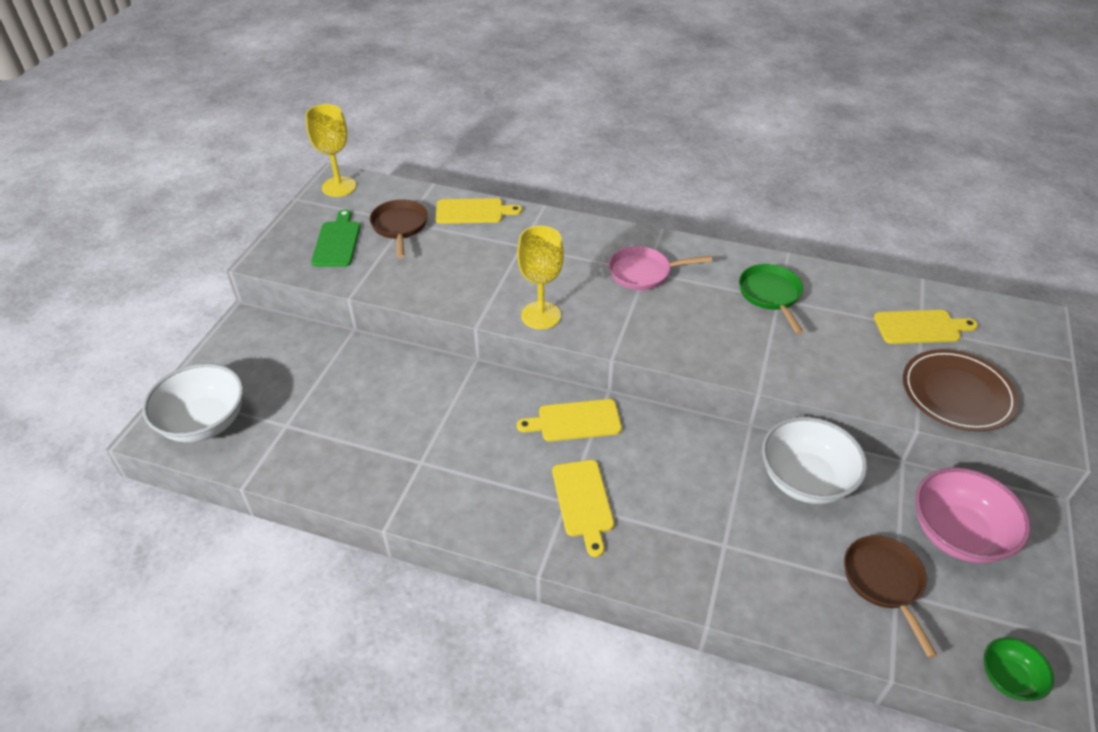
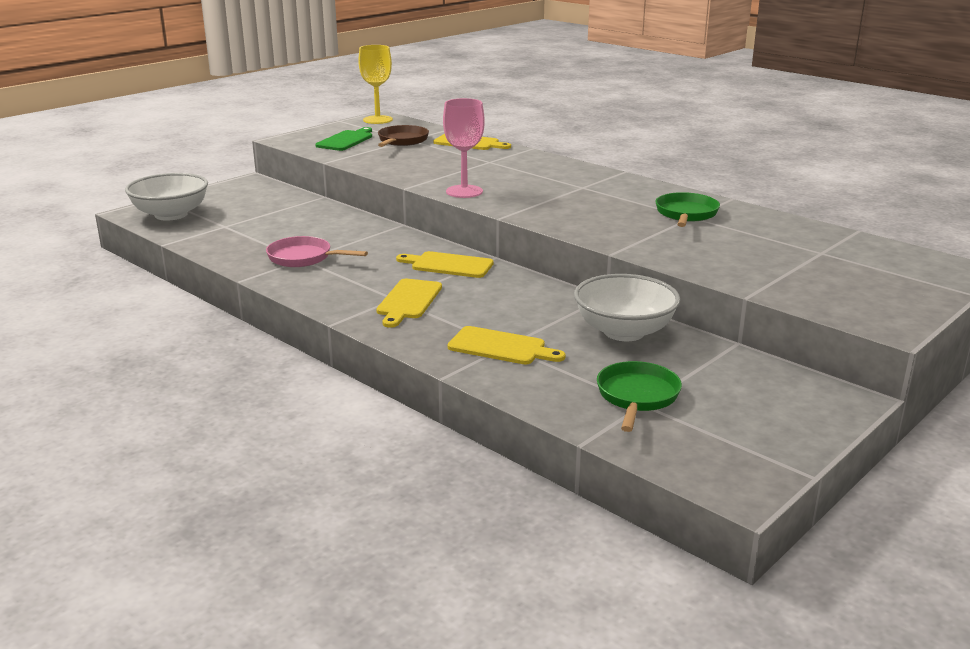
camera: 25 degrees right, 20 degrees down
(541, 315) = (464, 191): yellow goblet -> pink goblet
(643, 273) = (579, 187): pink pan -> pink pan (303, 258)
(884, 582) = (637, 396): brown pan -> green pan
(920, 327) = (821, 252): yellow cutting board -> yellow cutting board (501, 347)
(957, 393) = (815, 288): brown plate -> none
(957, 534) = (747, 390): pink bowl -> none
(1008, 678) = (703, 474): green bowl -> none

